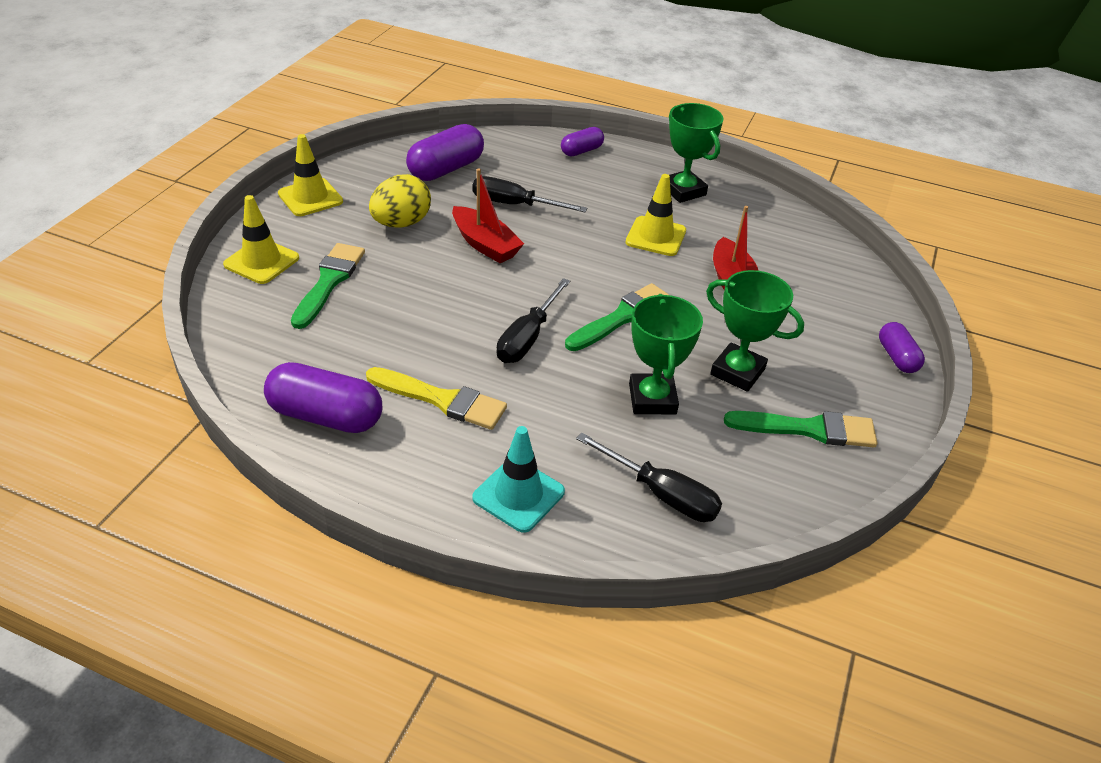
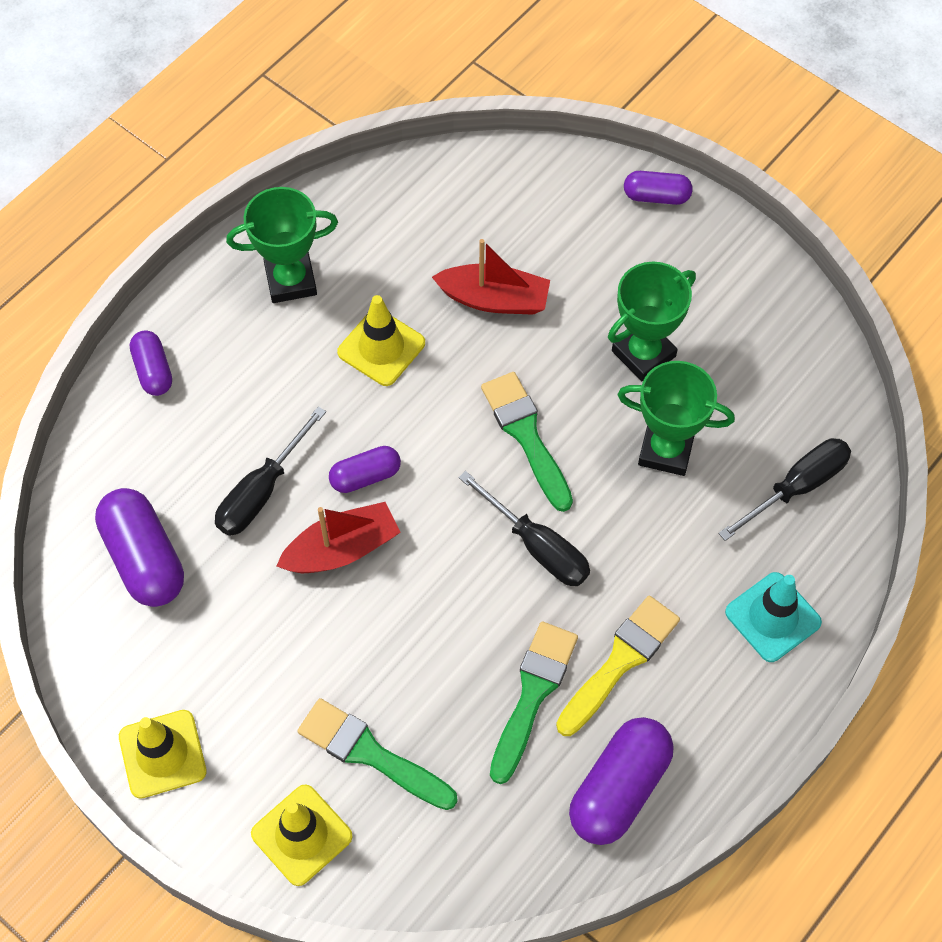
camera: 70 degrees left, 20 degrees up
(401, 223) = (263, 643): yellow egg -> none
(547, 246) = (365, 476): none -> purple capsule
(808, 429) = (740, 323): green brush -> green brush (533, 694)

